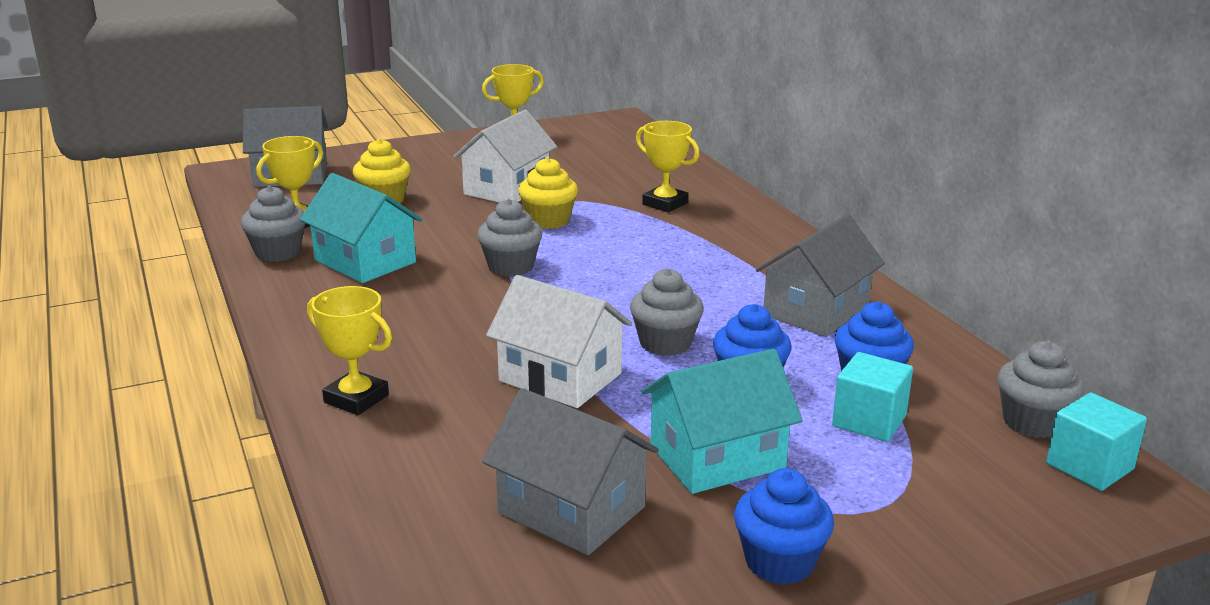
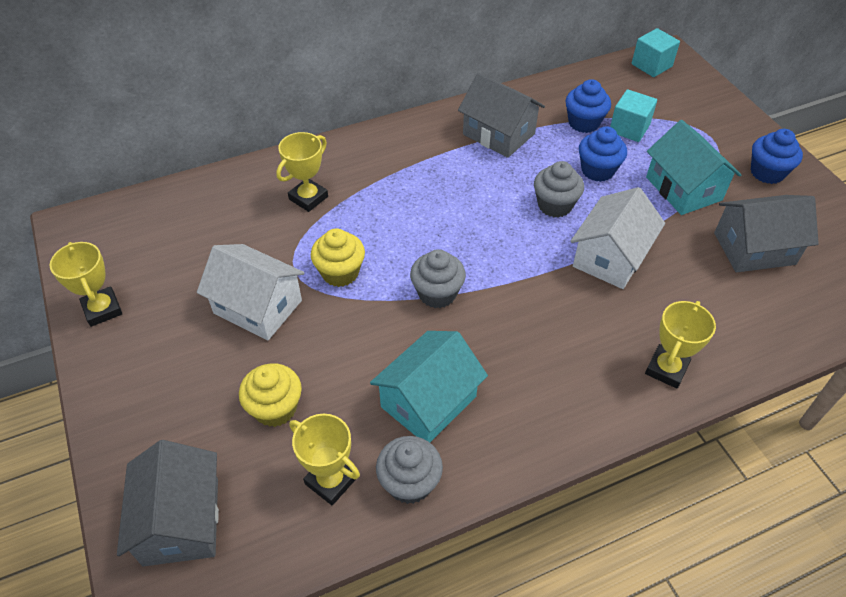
camera: 90 degrees left, 25 degrees up
(571, 509) = (754, 248): grey house -> grey house turned 45 degrees clockwise
(1032, 422) = (615, 74): grey cupcake -> none

